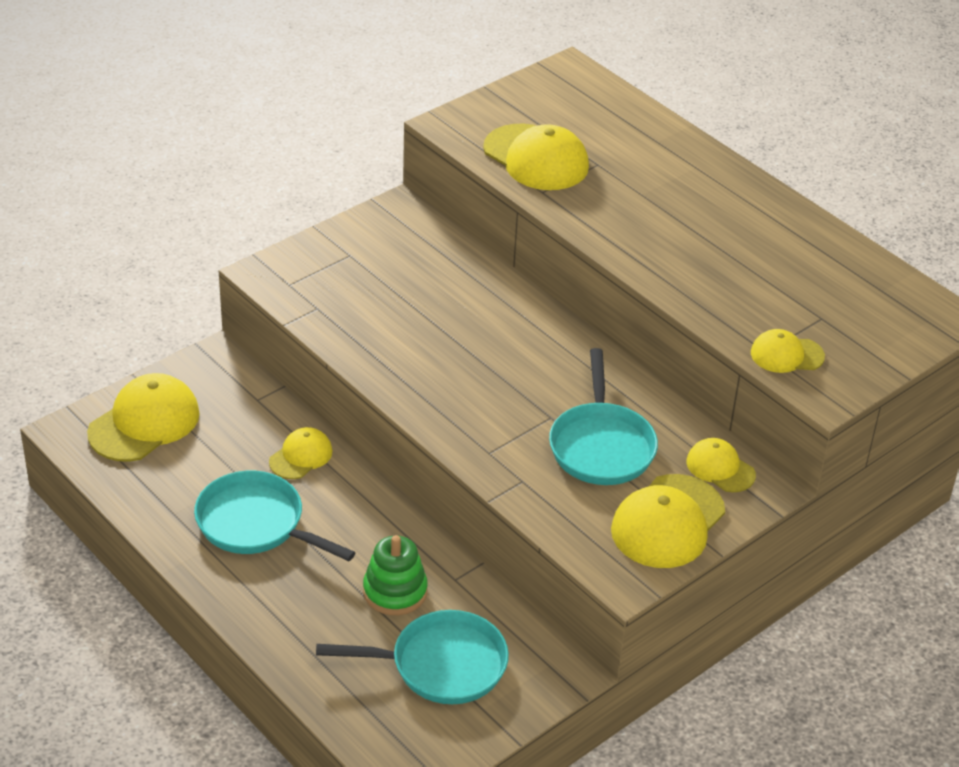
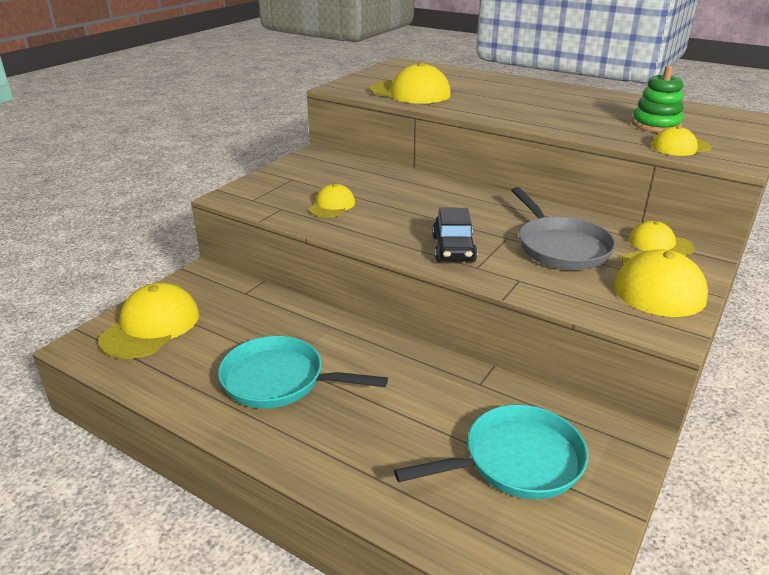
camera: 15 degrees left, 10 degrees down
(301, 456) = (298, 323): yellow cap -> yellow cap (332, 205)
(395, 591) = (434, 406): green stacking toy -> green stacking toy (655, 125)
(479, 420) = (453, 249): none -> black car
(601, 446) = (560, 247): turquoise pan -> grey pan

